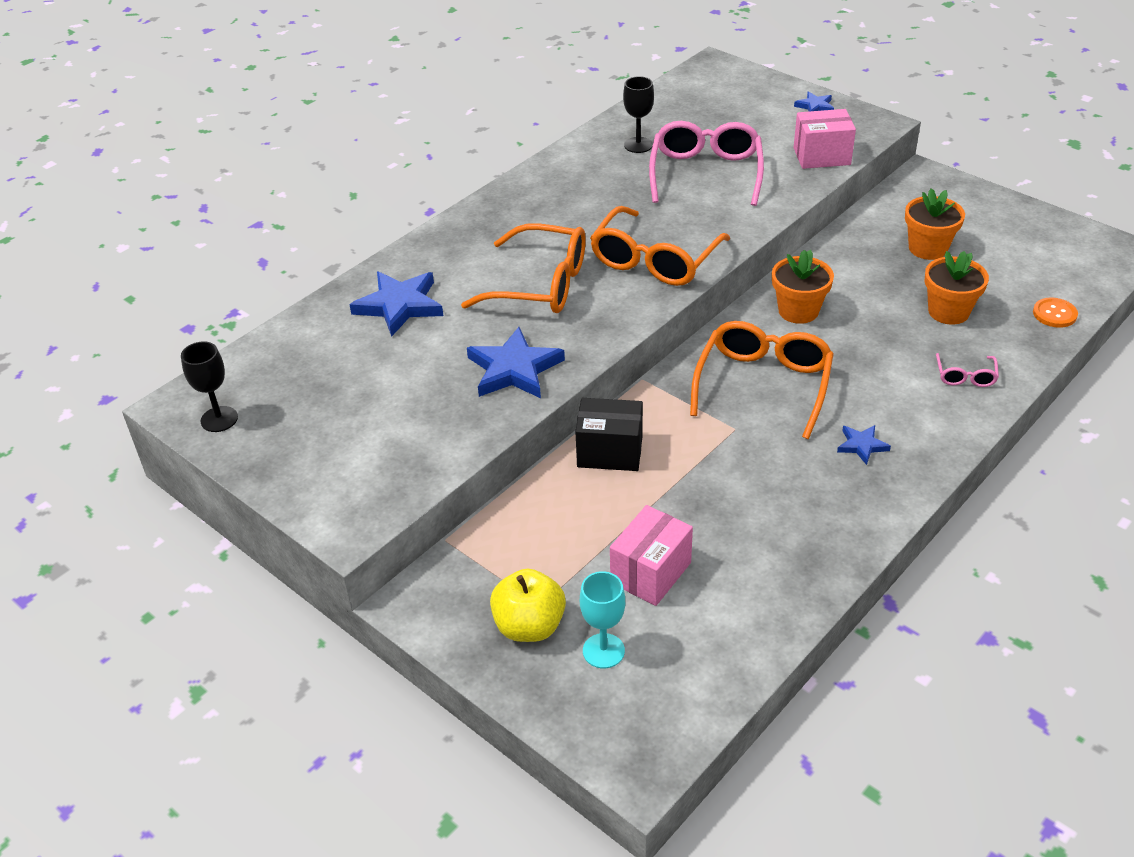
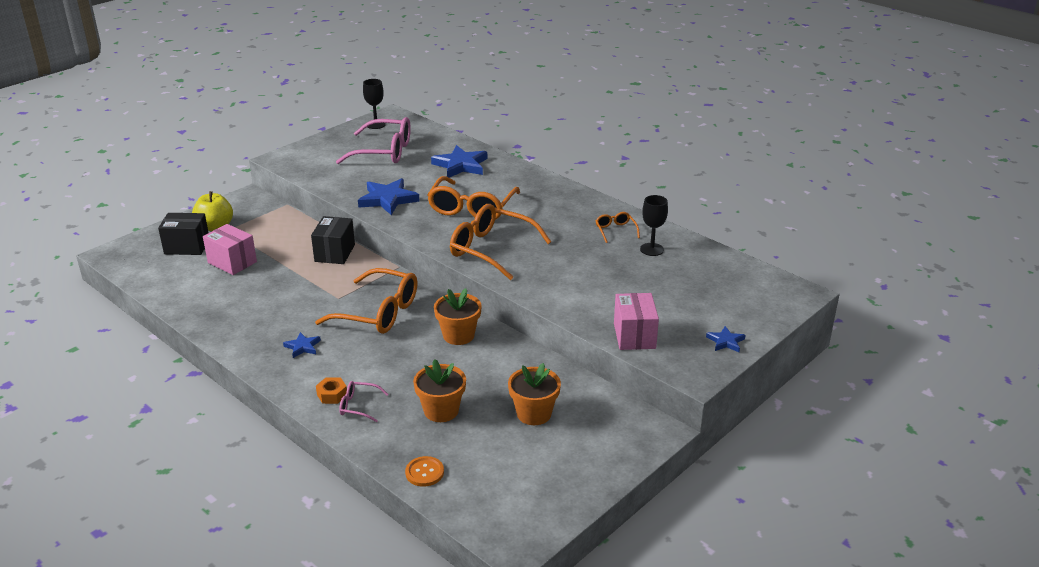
camera: 90 degrees right, 10 degrees down
(595, 169) = (615, 230): none -> orange glasses
(603, 651) = (187, 247): turquoise goblet -> black box
(706, 173) = (608, 277): pink glasses -> pink glasses (384, 152)
(953, 402) = (332, 395): none -> orange nut

